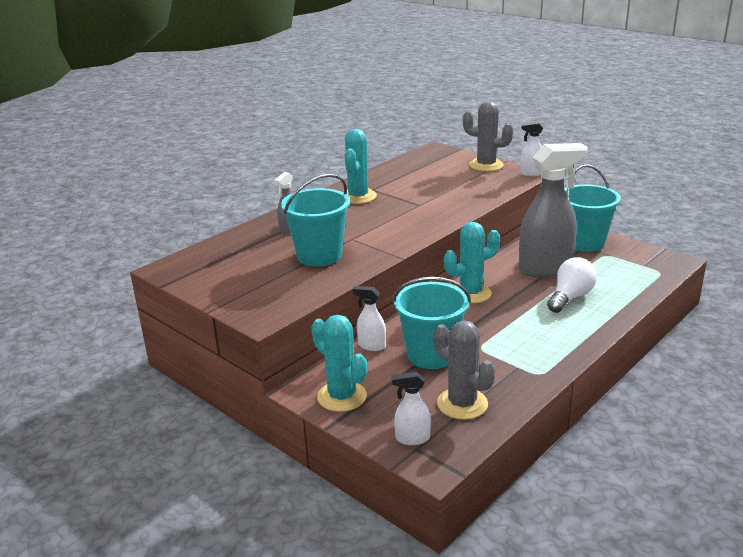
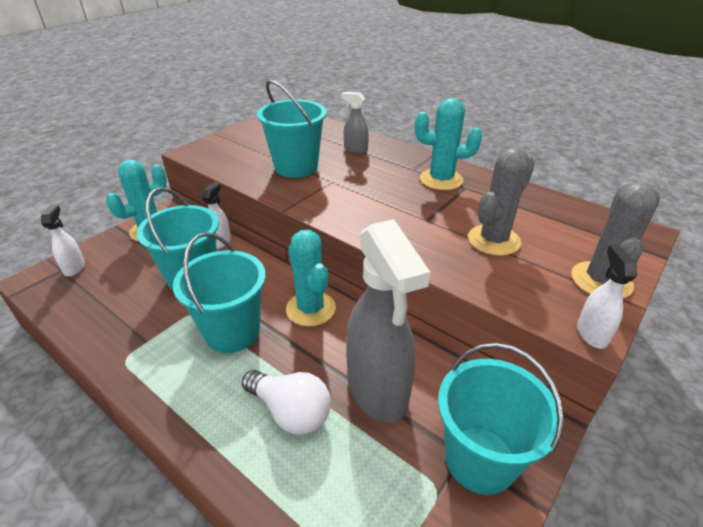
camera: 85 degrees right, 10 degrees up
(462, 404) = (104, 297): grey cactus -> grey cactus (493, 240)
(500, 326) = (232, 332): none -> turquoise bucket

